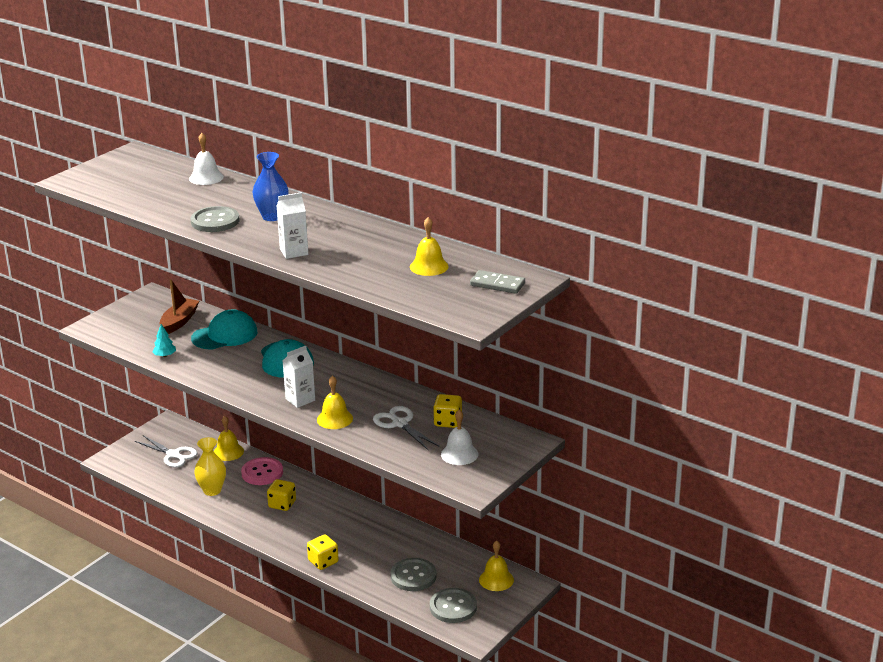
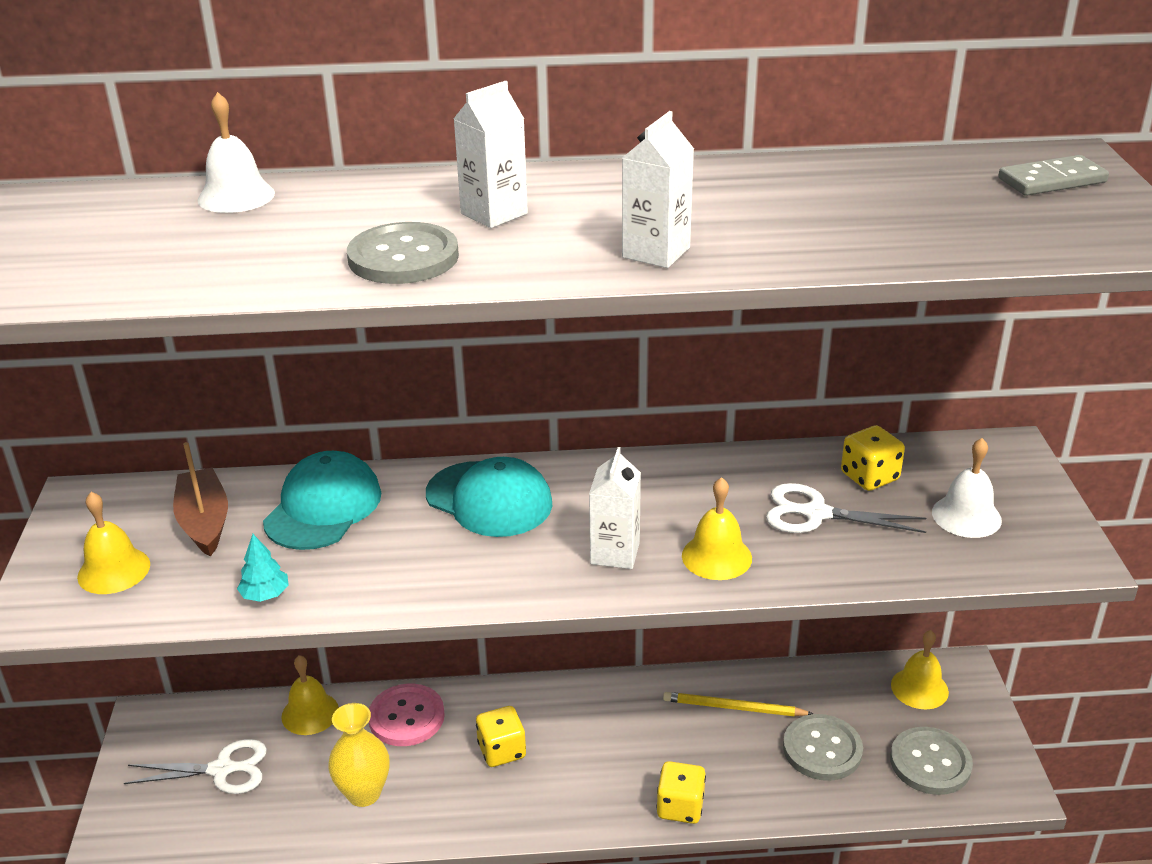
camera: 40 degrees left, 5 degrees up
(272, 217) = (494, 214): blue vase -> white carton
(399, 541) = (733, 708): none -> yellow pencil
(429, 266) = (906, 193): yellow bell -> yellow bell (114, 570)

